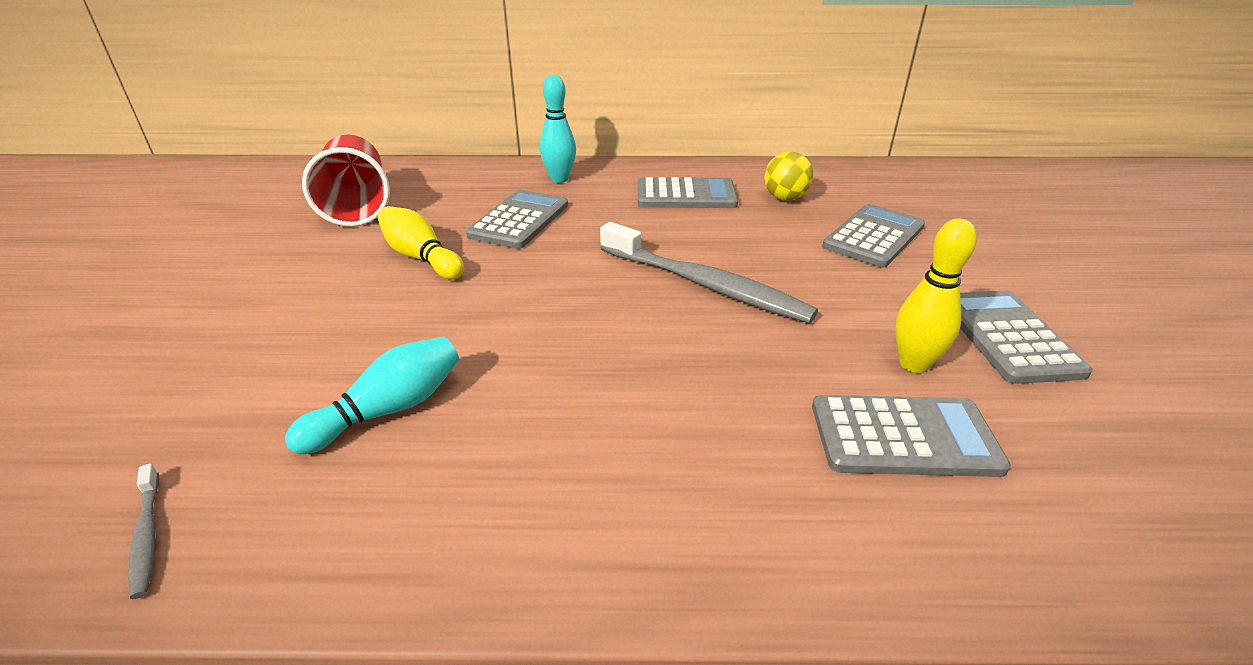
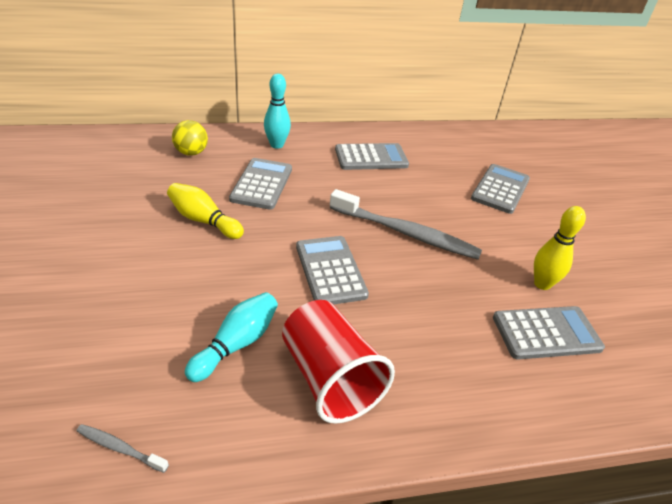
camera: 15 degrees left, 5 degrees up
(147, 536) = (120, 448): grey toothbrush -> grey toothbrush turned 150 degrees clockwise
(357, 206) = (132, 175): red cup -> red cup (330, 378)
(785, 198) = (437, 158): yellow ball -> yellow ball (191, 153)
(1008, 336) = (589, 261): grey calculator -> grey calculator (330, 270)

